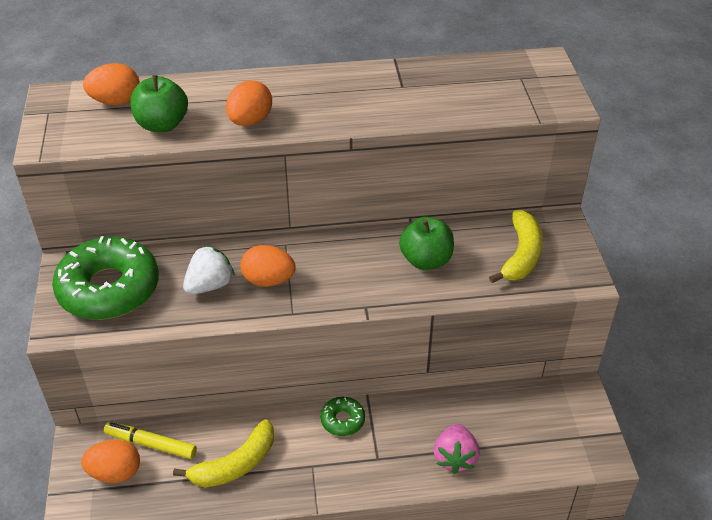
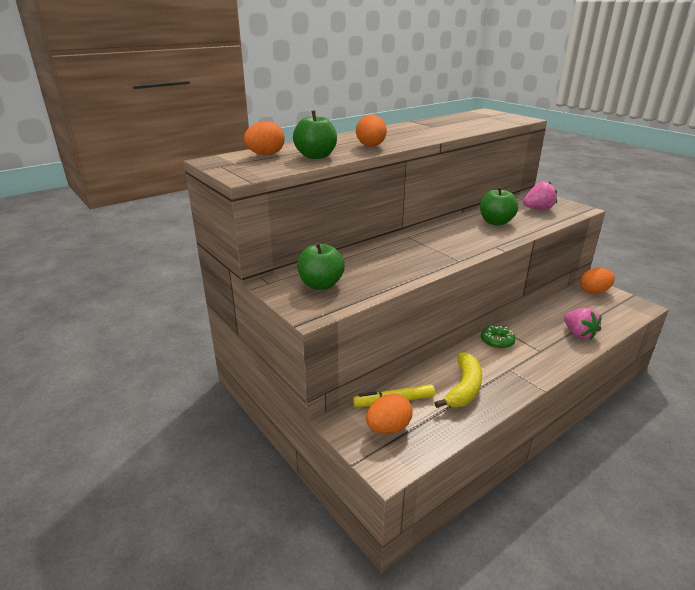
camera: 30 degrees left, 15 degrees down
(109, 289) = (321, 285): green donut -> green apple
(210, 285) = (389, 264): white strawberry -> none
(268, 280) = (422, 252): orange egg -> orange egg (594, 292)
(521, 255) = (538, 209): yellow banana -> pink strawberry

